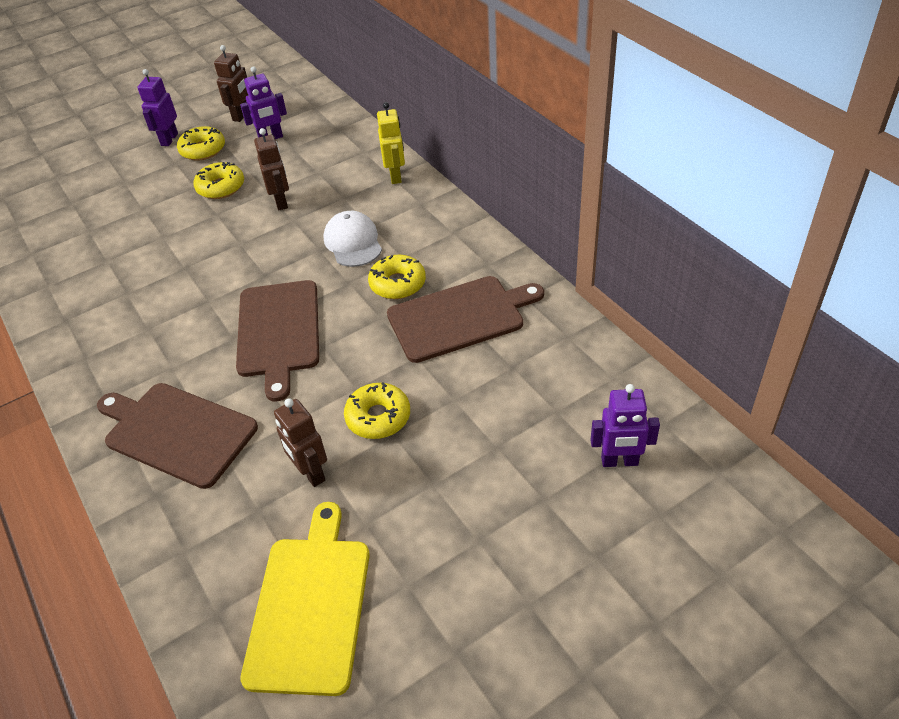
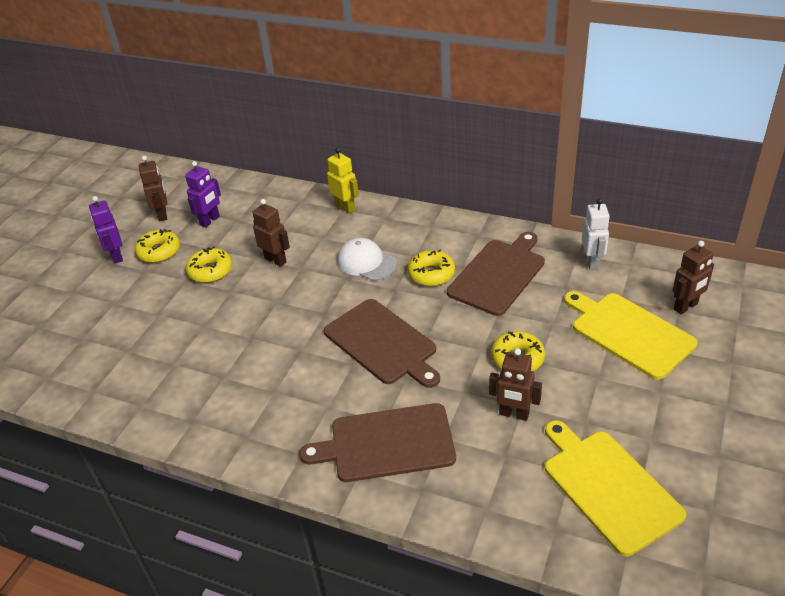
camera: 35 degrees left, 5 degrees down
(521, 455) = (629, 333): none -> yellow cutting board
(572, 353) = (592, 262): none -> white robot
(619, 461) = (686, 307): purple robot -> brown robot

